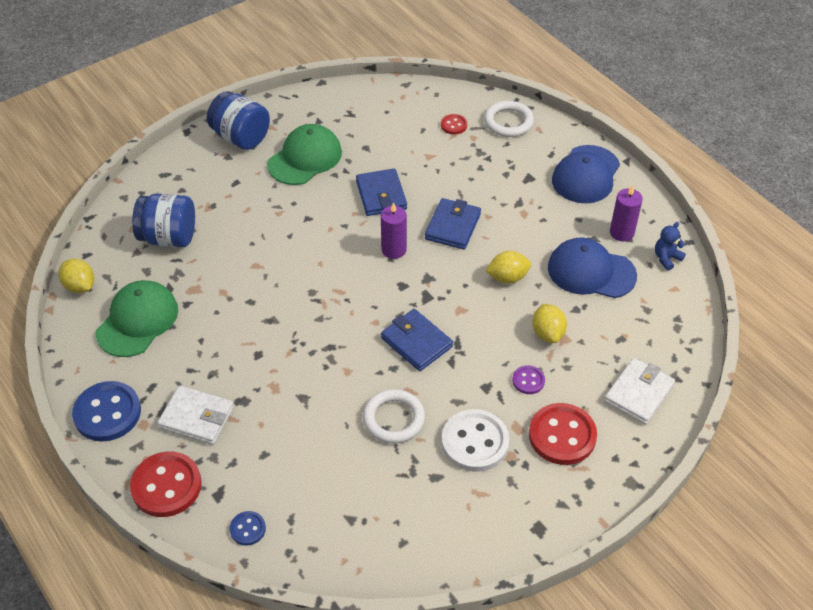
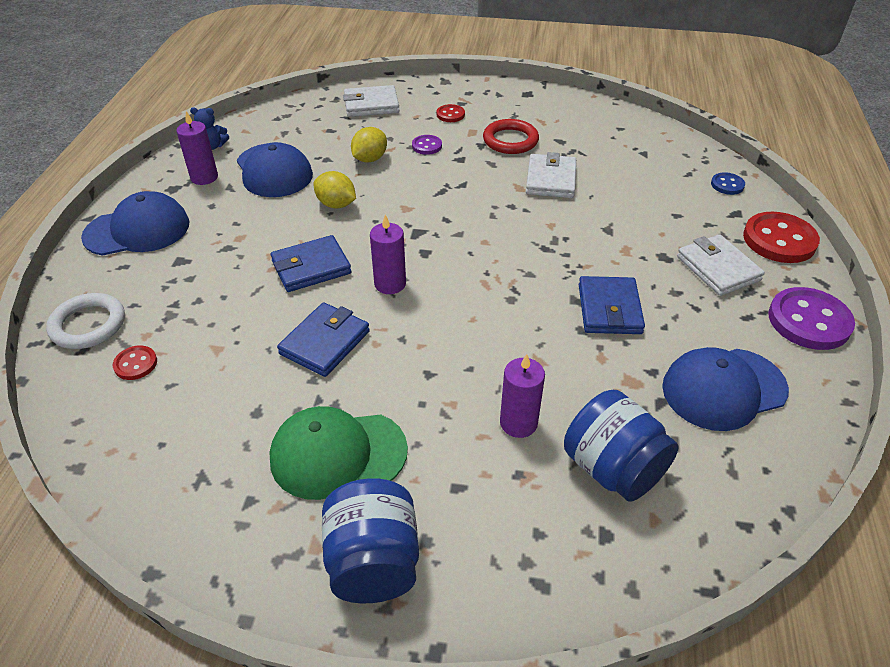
camera: 135 degrees left, 5 degrees down
(80, 286) = (777, 481): yellow lemon -> none
(107, 413) = (809, 321): blue button -> purple button
(137, 321) = (723, 389): green cap -> blue cap
(235, 226) = (518, 423): none -> purple candle
(394, 419) = (551, 179): white ring -> white wallet
(416, 342) = (471, 209): blue wallet -> blue wallet (609, 309)
(475, 442) = (510, 140): white button -> red ring
(562, 435) = (450, 114): red button -> red button, size x0.50

